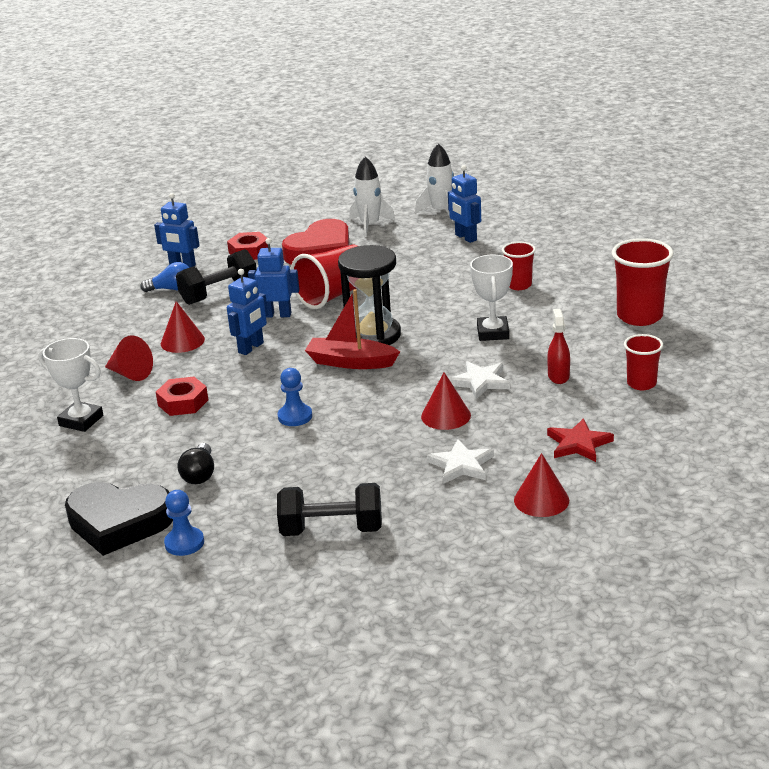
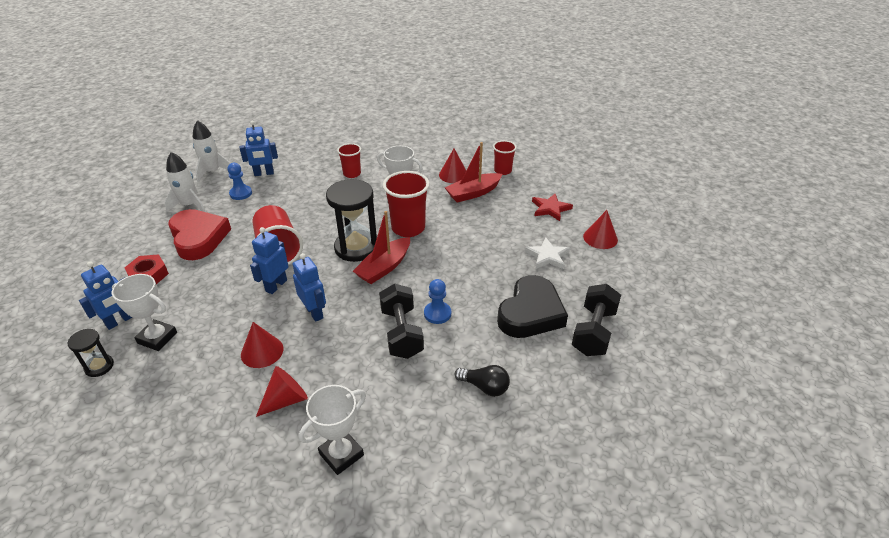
camera: 70 degrees left, 10 degrees up
(119, 523) = (528, 456): black heart -> black heart (530, 313)
(126, 280) = (99, 366): none -> black hourglass
(172, 289) = (157, 338): blue light bulb -> white trophy
(183, 402) = (366, 373): red nut -> none
(184, 543) = (576, 417): blue pawn -> blue pawn (241, 193)
(219, 294) = (203, 310): black dumbbell -> black dumbbell (401, 333)
(446, 416) = (486, 246): red cone -> red cone (453, 175)
(480, 382) = (457, 221): white star -> none
(558, 376) = (473, 193): red spray bottle -> red boat
(639, 316) = (431, 149): red cup -> red cup (408, 228)

